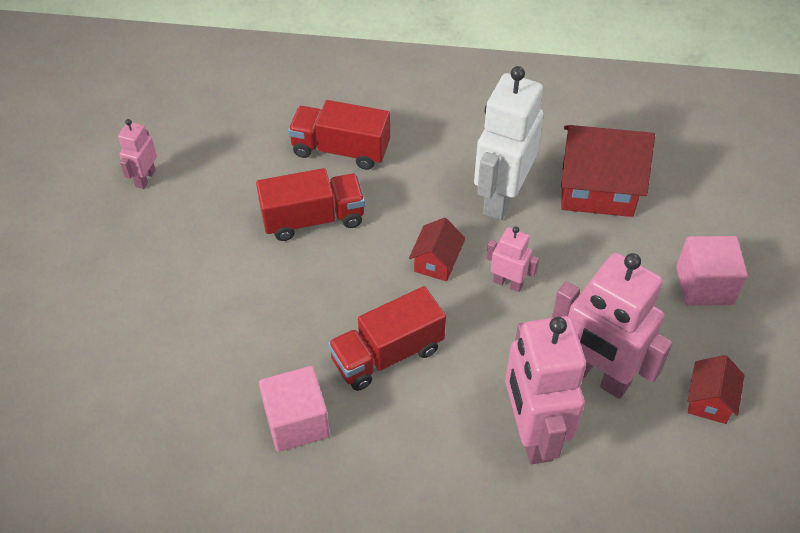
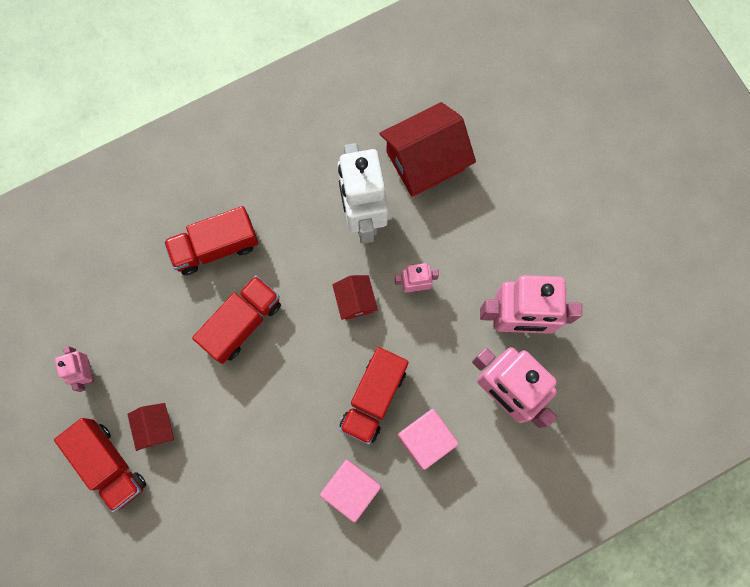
camera: 35 degrees left, 25 degrees up
(95, 258) = (109, 464): none -> red truck
(704, 285) = (544, 199): pink cube -> pink cube (426, 440)
(709, 400) = (597, 291): red house -> red house (155, 427)

